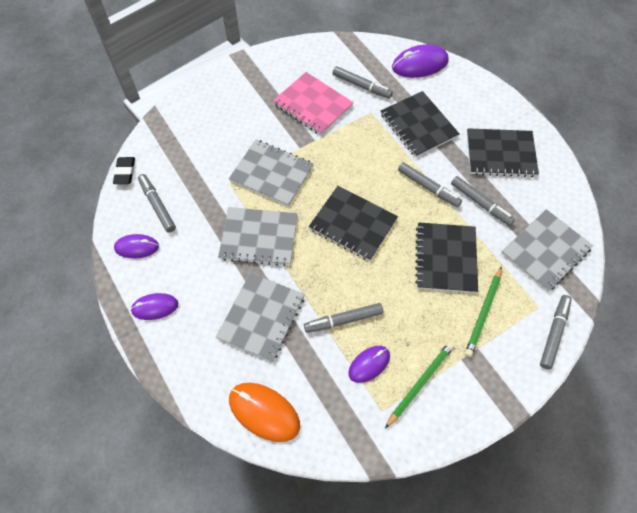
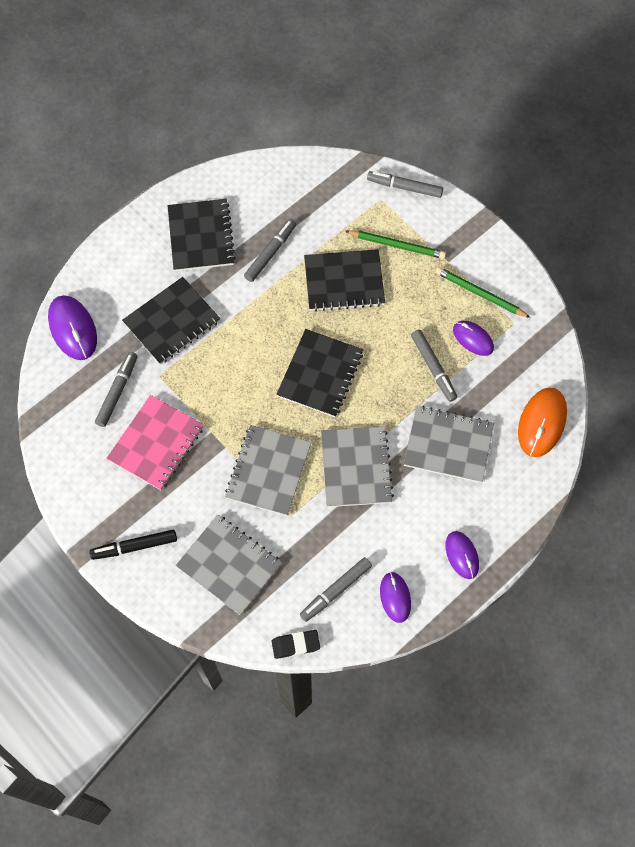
camera: 100 degrees left, 5 degrees up
(234, 85) = (134, 547): none -> black marker
(428, 187) = (258, 304): grey marker -> none
(545, 251) = (317, 194): grey notebook -> grey notebook (229, 565)

